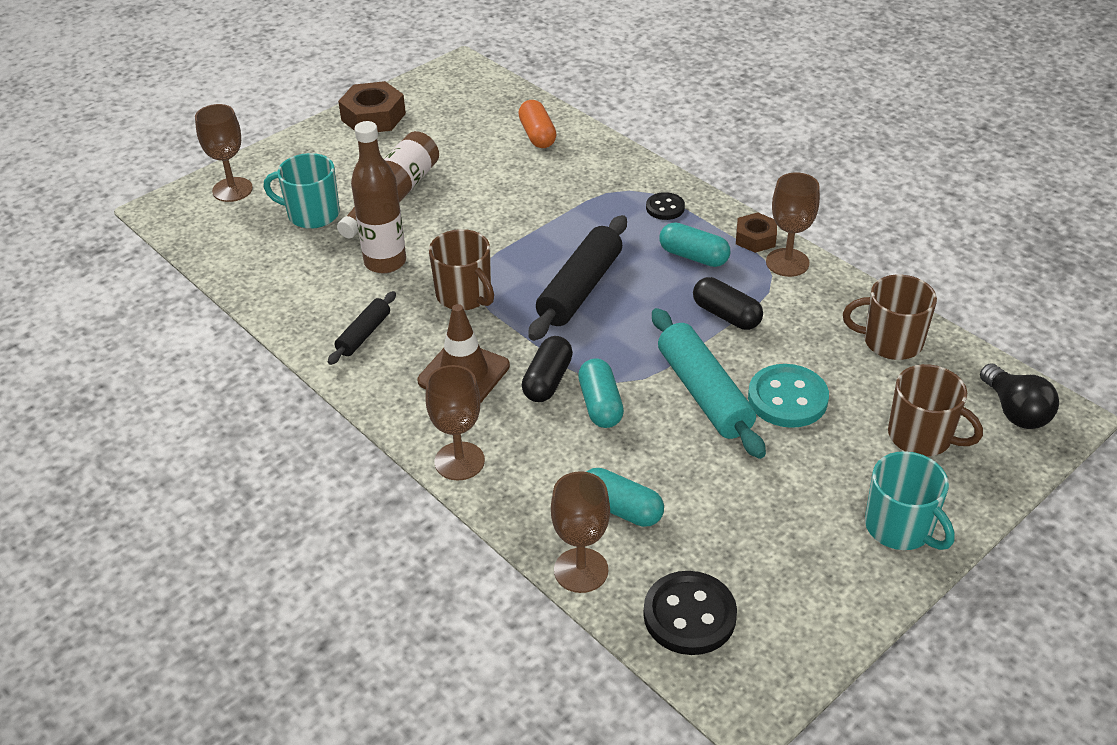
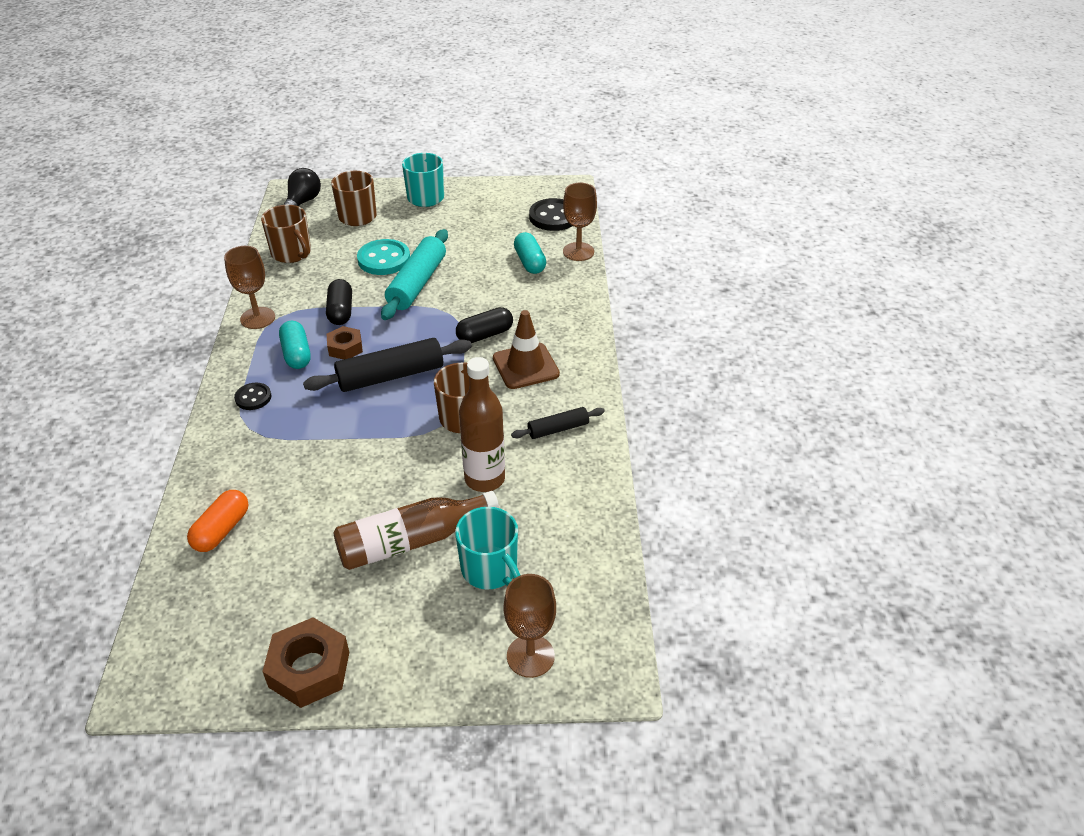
camera: 140 degrees left, 0 degrees up
(459, 461) = (582, 323): brown goblet -> none
(600, 405) = (475, 307): turquoise capsule -> none
(755, 238) = (245, 342): brown nut -> brown nut (345, 348)

